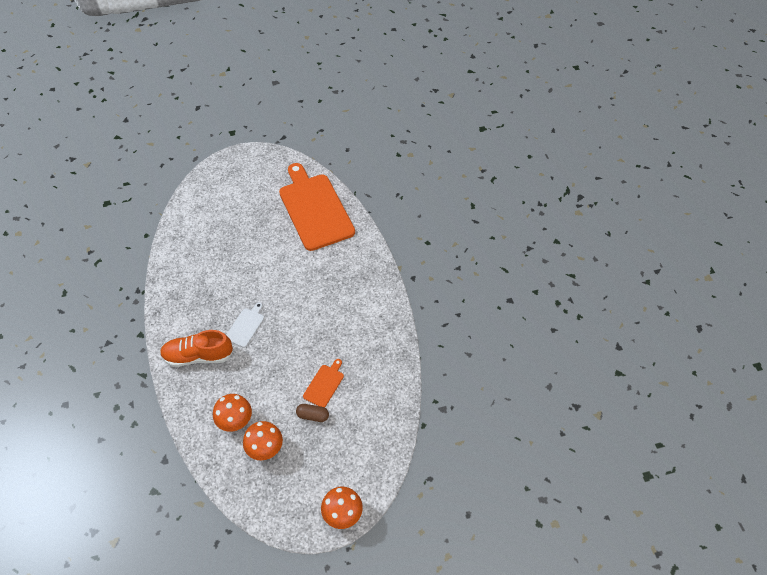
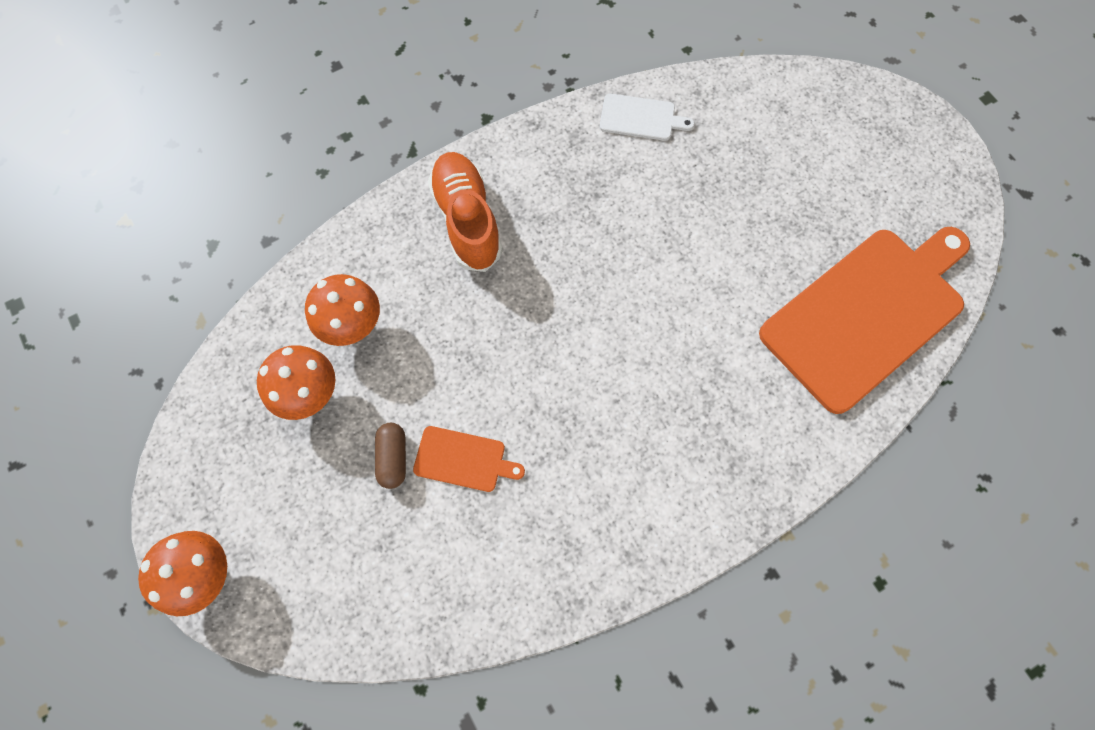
camera: 75 degrees right, 15 degrees up
(246, 326) = (549, 276): white cutting board -> white cutting board (640, 118)

